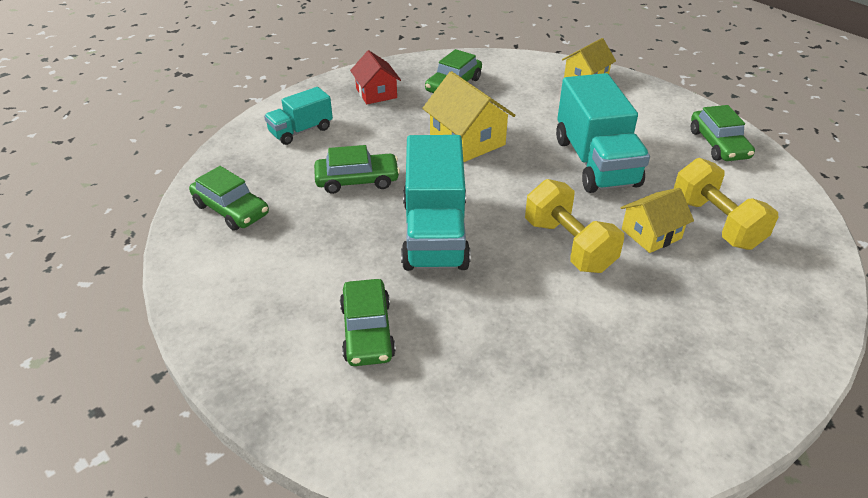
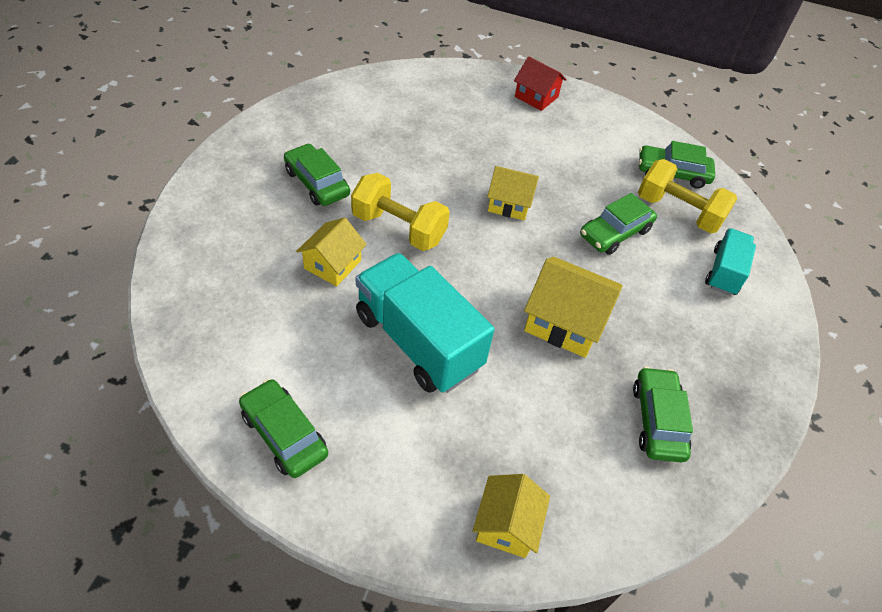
camera: 145 degrees right, 10 degrees up
(367, 331) = (494, 123): green car -> green car (317, 183)
(376, 93) = (722, 363): red house -> red house (536, 97)
(435, 233) = (509, 204): turquoise truck -> yellow house
(716, 223) = (274, 299): yellow dumbbell -> yellow dumbbell (678, 212)

